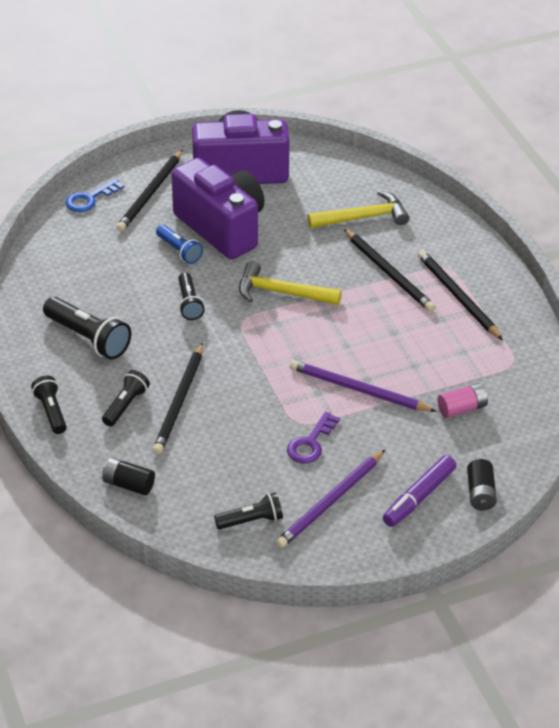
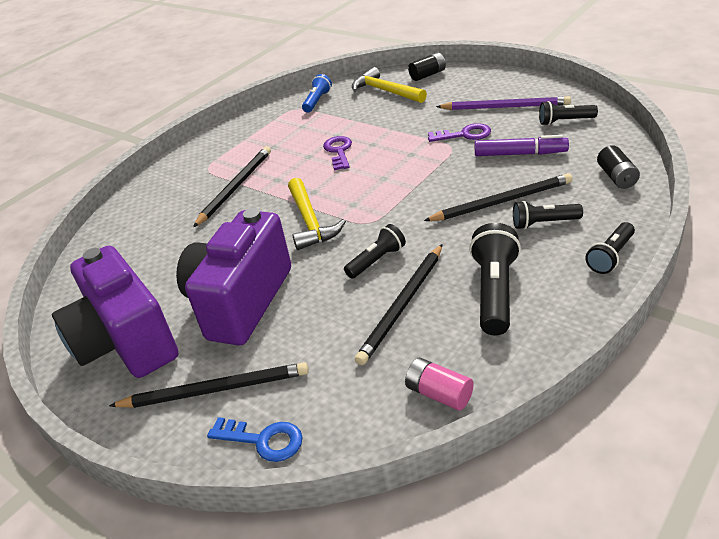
camera: 115 degrees left, 5 degrees down
(179, 251) = (303, 309): blue flashlight -> blue flashlight (317, 101)
(251, 520) = (564, 121): black flashlight -> black flashlight turned 45 degrees counterclockwise
(358, 390) = (387, 142): purple pencil -> none
(363, 217) = (164, 231): yellow hammer -> yellow hammer (385, 91)
(379, 353) = (339, 151): none -> purple key
(419, 497) = (457, 87): purple marker -> purple marker (519, 154)
(457, 296) = (240, 151): black pencil -> black pencil (402, 305)
(462, 409) = (360, 106): pink battery -> pink battery (439, 394)

